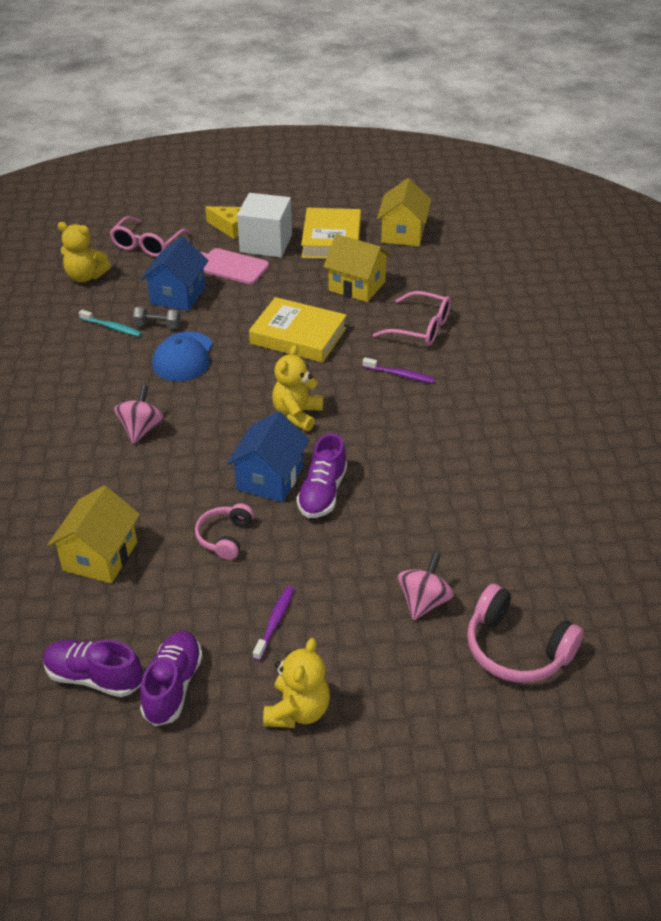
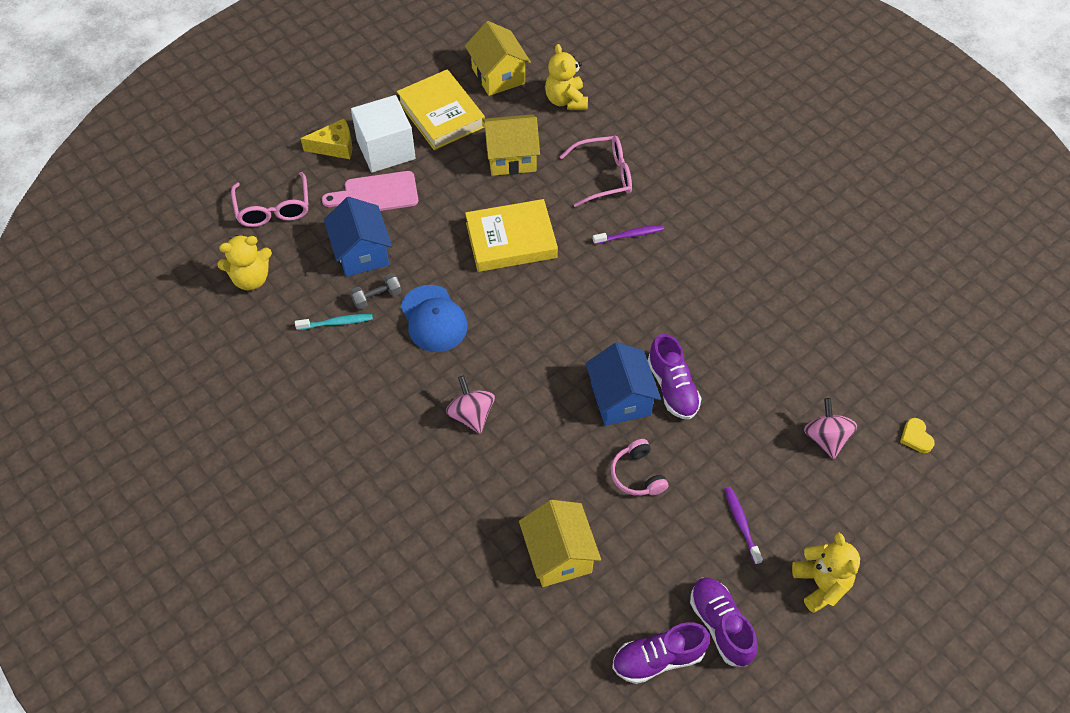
camera: 35 degrees left, 15 degrees up
(297, 415) = (585, 323): yellow teddy bear -> yellow teddy bear (566, 100)
(516, 649) = (916, 437): pink headphones -> yellow heart

